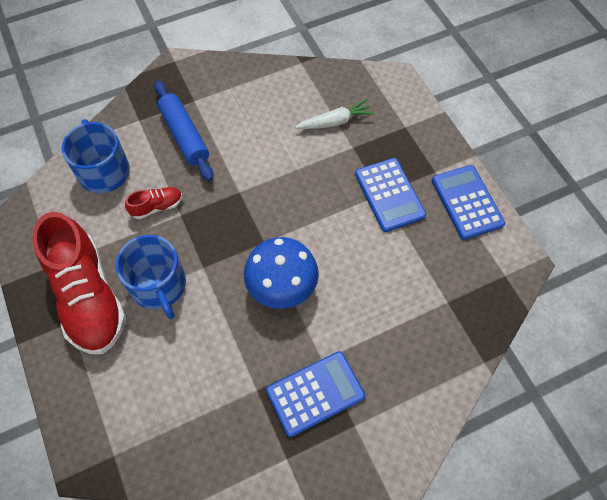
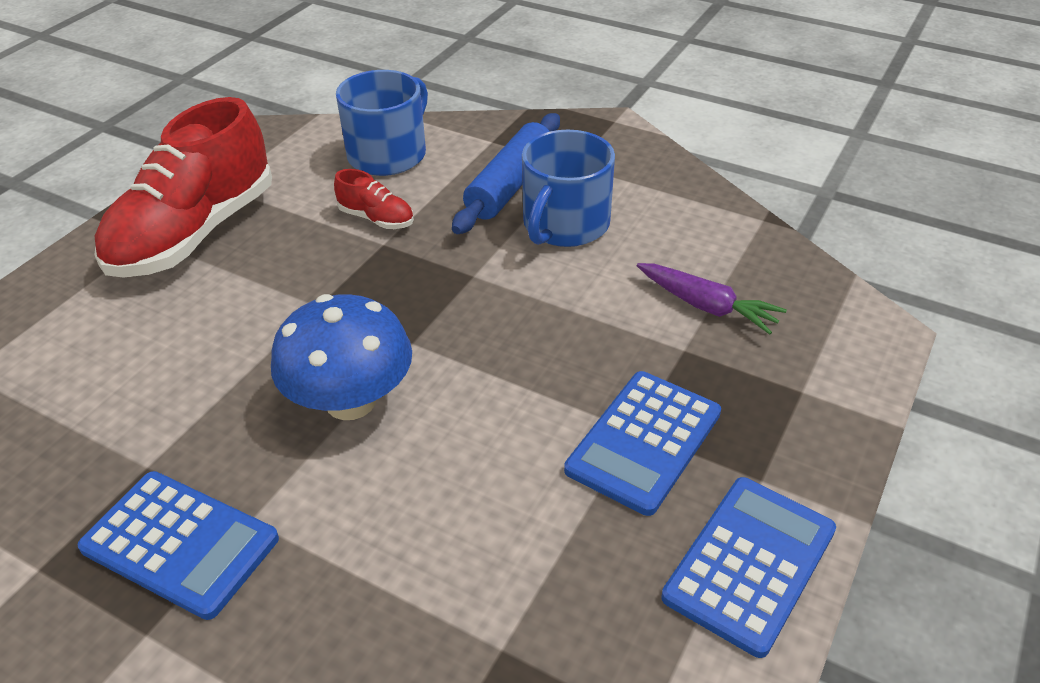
camera: 55 degrees right, 20 degrees down
(159, 285) = (255, 281): blue mug -> blue mug (565, 224)
(335, 122) = (706, 306): white carrot -> purple carrot

